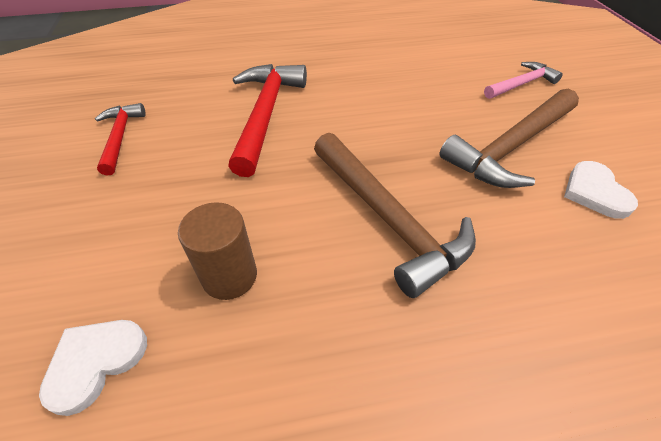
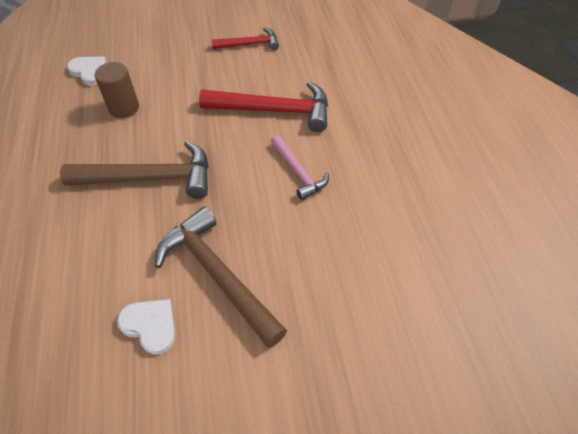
camera: 90 degrees right, 5 degrees up
(387, 219) = (150, 178): brown hammer -> brown hammer turned 150 degrees counterclockwise
(521, 84) = (329, 317): pink hammer -> pink hammer (298, 172)
(595, 192) = (150, 325): white heart -> white heart turned 45 degrees clockwise

